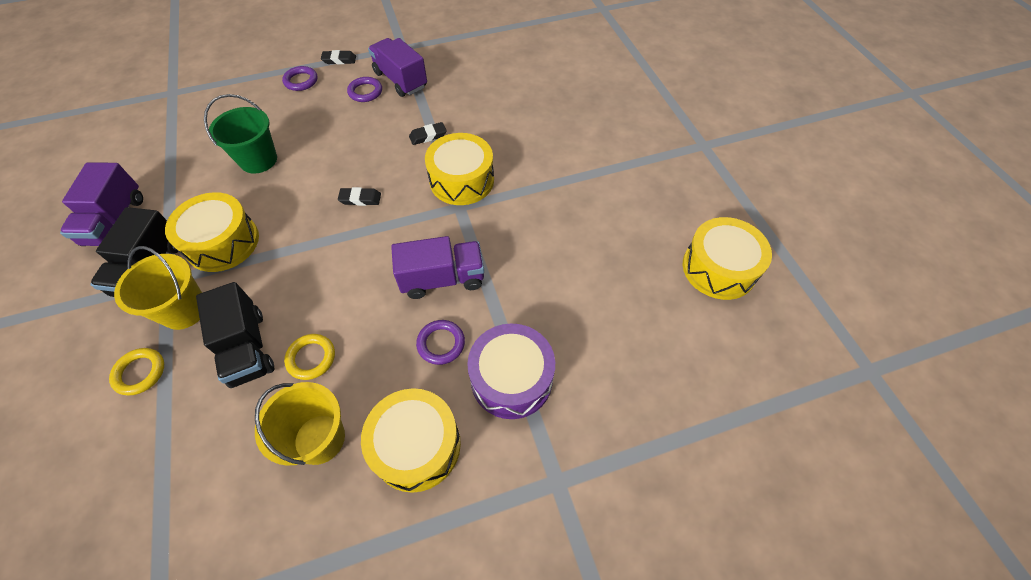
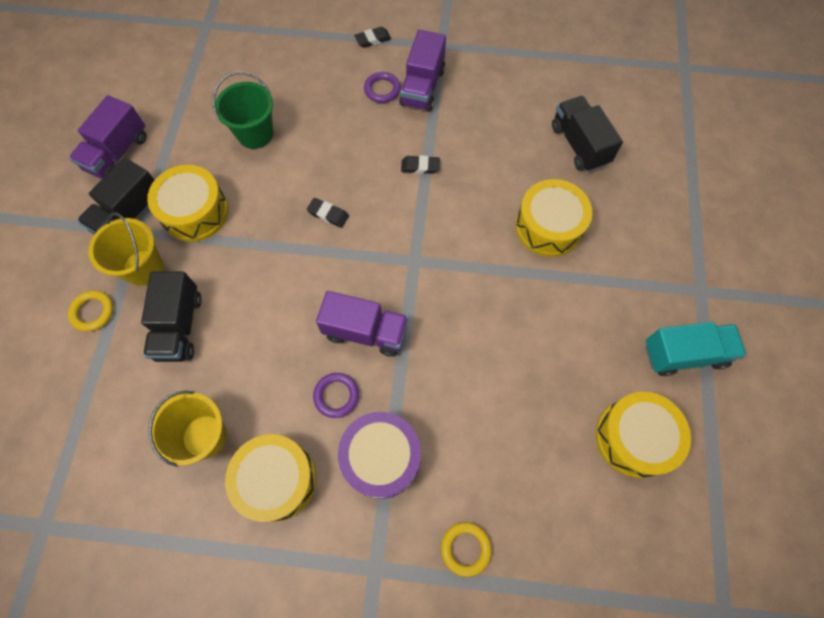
camera: 25 degrees right, 10 degrees up
(301, 81) = (326, 53): purple ring -> none
(311, 358) = (225, 360): yellow ring -> yellow ring (465, 548)
(339, 60) = (373, 39): black eraser -> black eraser turned 45 degrees counterclockwise
(400, 80) = (422, 87): purple truck -> purple truck turned 150 degrees counterclockwise
(462, 180) = (430, 232): yellow drum -> yellow drum (548, 226)
(553, 80) = (579, 145): none -> black truck
(719, 192) = (684, 354): none -> turquoise truck

